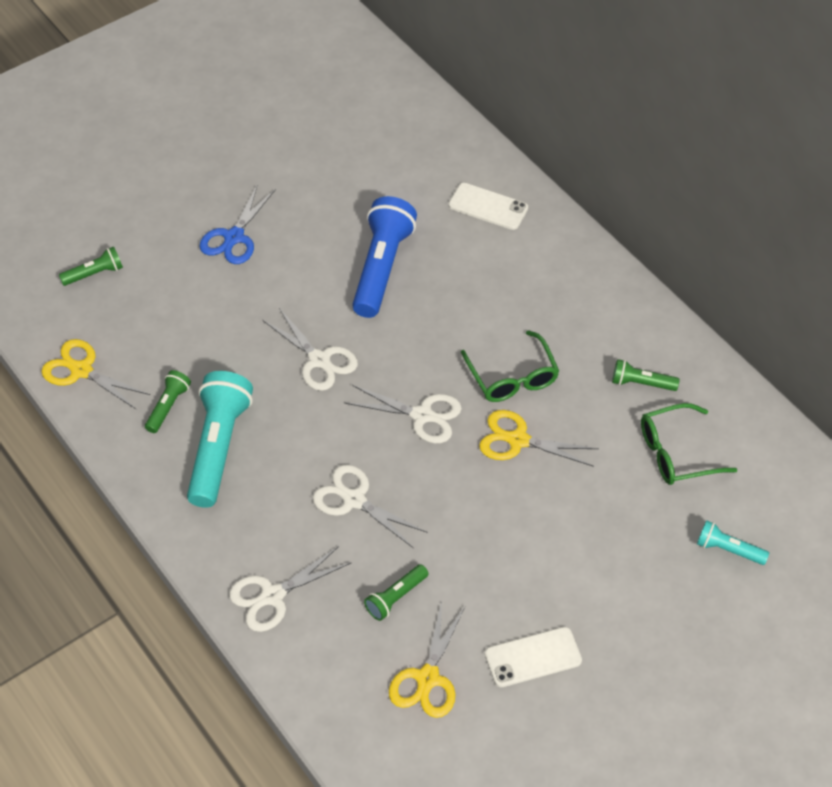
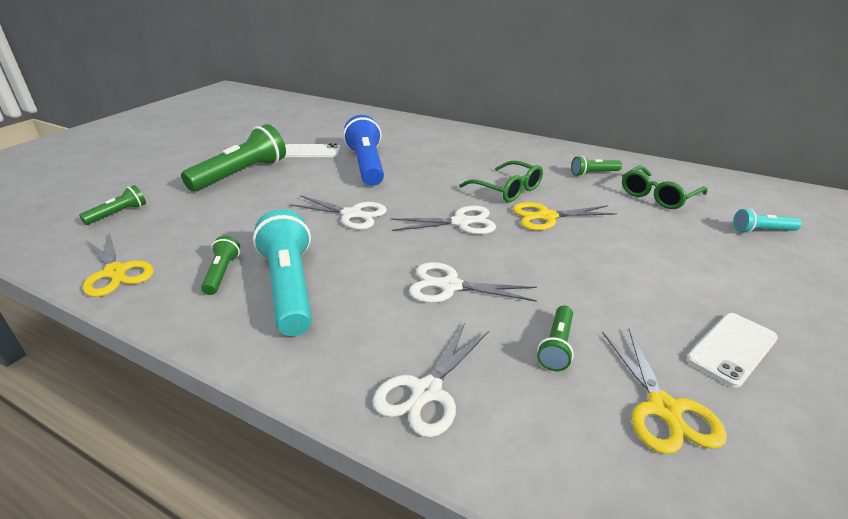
camera: 25 degrees left, 20 degrees down
(81, 370) = (116, 272): yellow scissors -> yellow scissors turned 135 degrees counterclockwise
(234, 237) = (241, 174): blue scissors -> green flashlight
(488, 207) = (417, 132): white phone -> white phone (310, 151)

